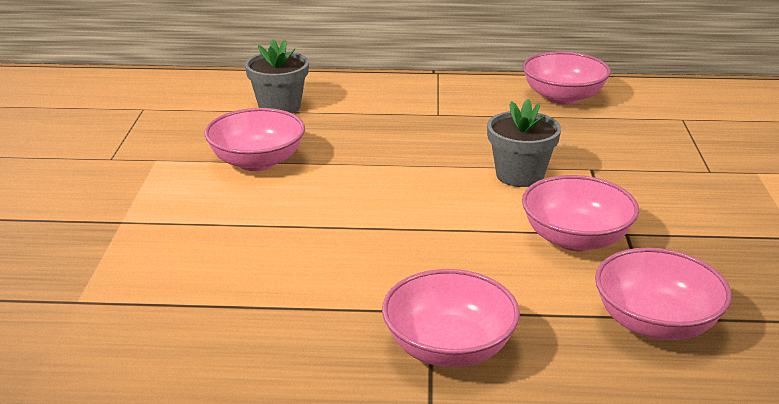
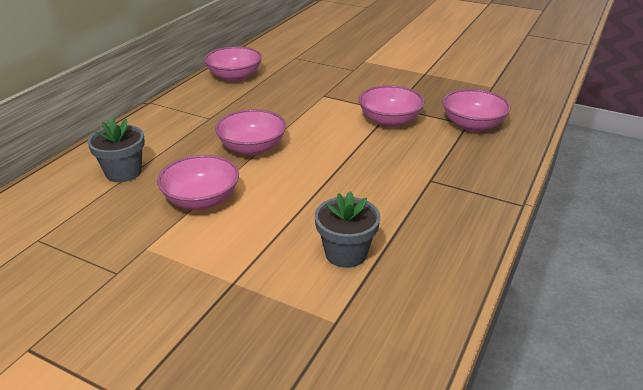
camera: 65 degrees left, 5 degrees up
(449, 348) = (466, 183): pink bowl -> pink bowl (252, 148)
(520, 175) = (312, 115): grey flower pot -> grey flower pot (346, 253)

